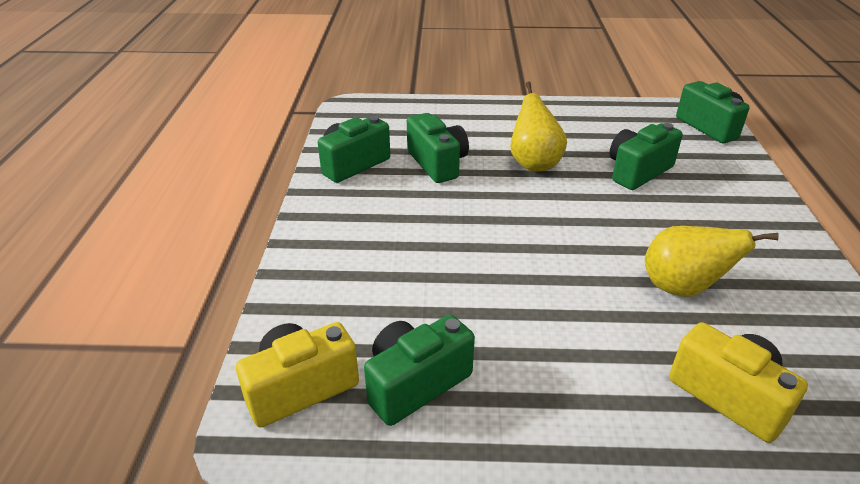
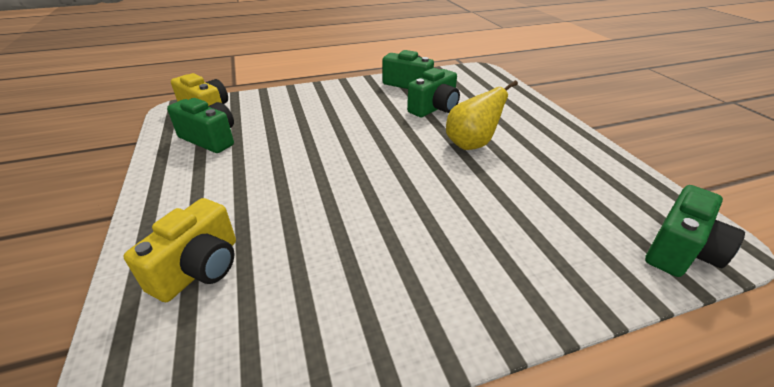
camera: 70 degrees right, 0 degrees up
(637, 171) = (510, 200): green camera -> none
(682, 288) = (331, 237): yellow pear -> none

